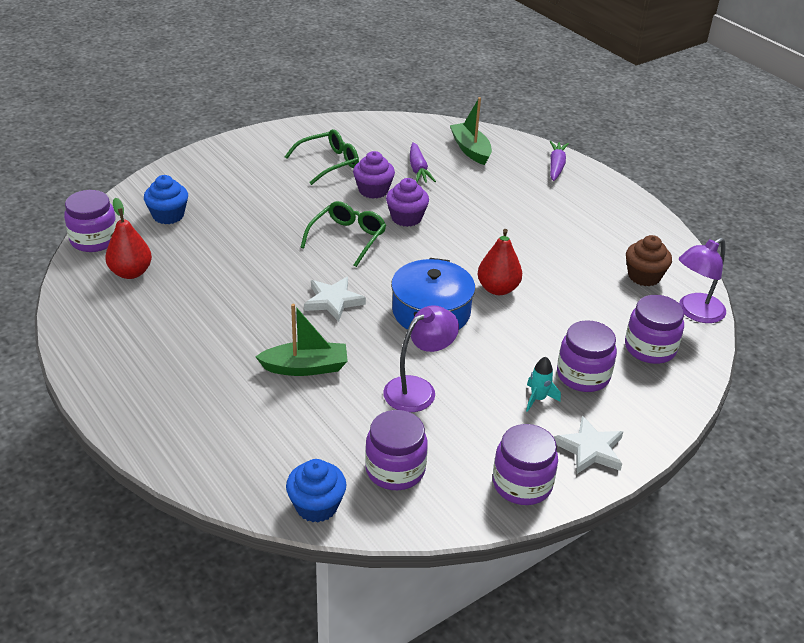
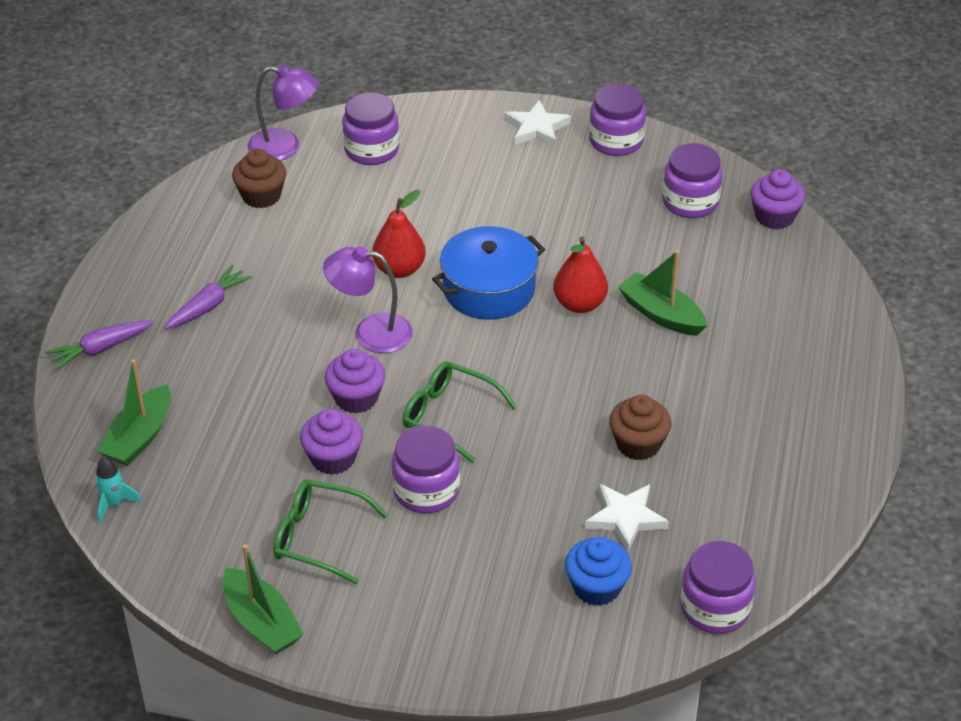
camera: 130 degrees left, 5 degrees up
(131, 272) = (716, 528): red pear -> red pear (579, 304)
(225, 286) = (638, 444): none -> brown cupcake
(305, 129) = (261, 622): none -> green boat
(316, 506) = (774, 217): blue cupcake -> purple cupcake
(333, 301) = (558, 357): white star -> white star (625, 518)
(347, 238) = (448, 416): green glasses -> green glasses turned 45 degrees clockwise
(418, 169) = (241, 452): purple carrot -> purple carrot (208, 305)
(418, 389) = (595, 239): purple lamp -> purple lamp (370, 332)
(538, 399) = (517, 176): turquoise rocket -> turquoise rocket (114, 504)
(583, 375) = (456, 167): purple jar -> purple jar (426, 491)

